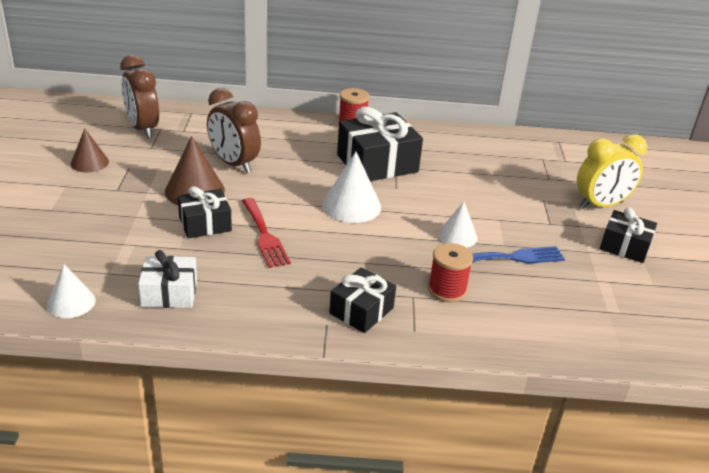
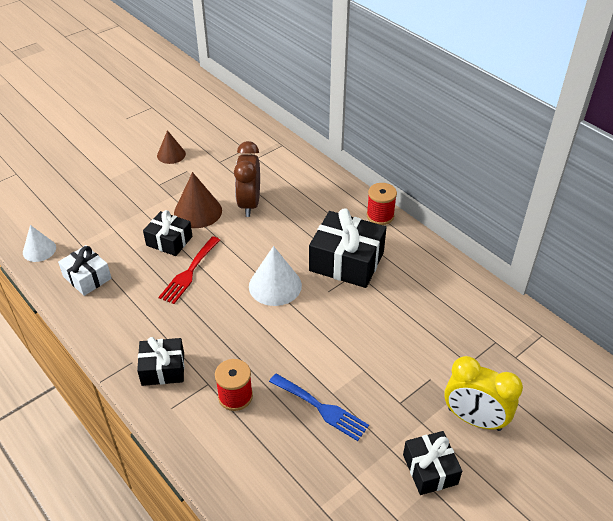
camera: 50 degrees right, 10 degrees up
(143, 129) = (234, 143): brown clock -> none
(457, 236) = (309, 361): white cone -> none

